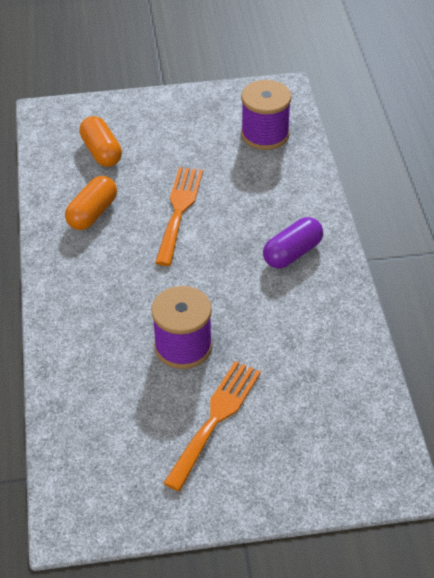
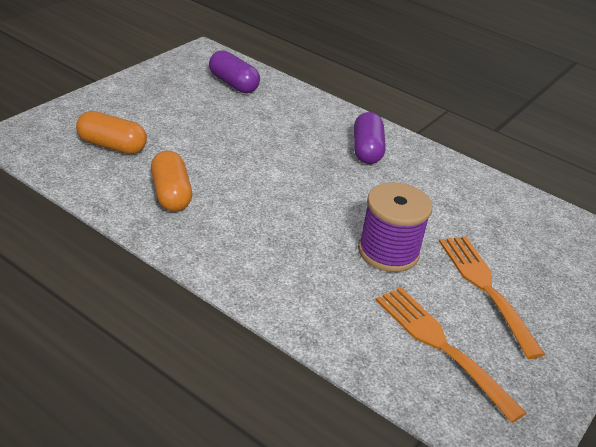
camera: 50 degrees left, 10 degrees down
(179, 211) = (242, 160): orange fork -> orange fork (441, 346)
(265, 134) = (233, 84): purple spool -> purple capsule

